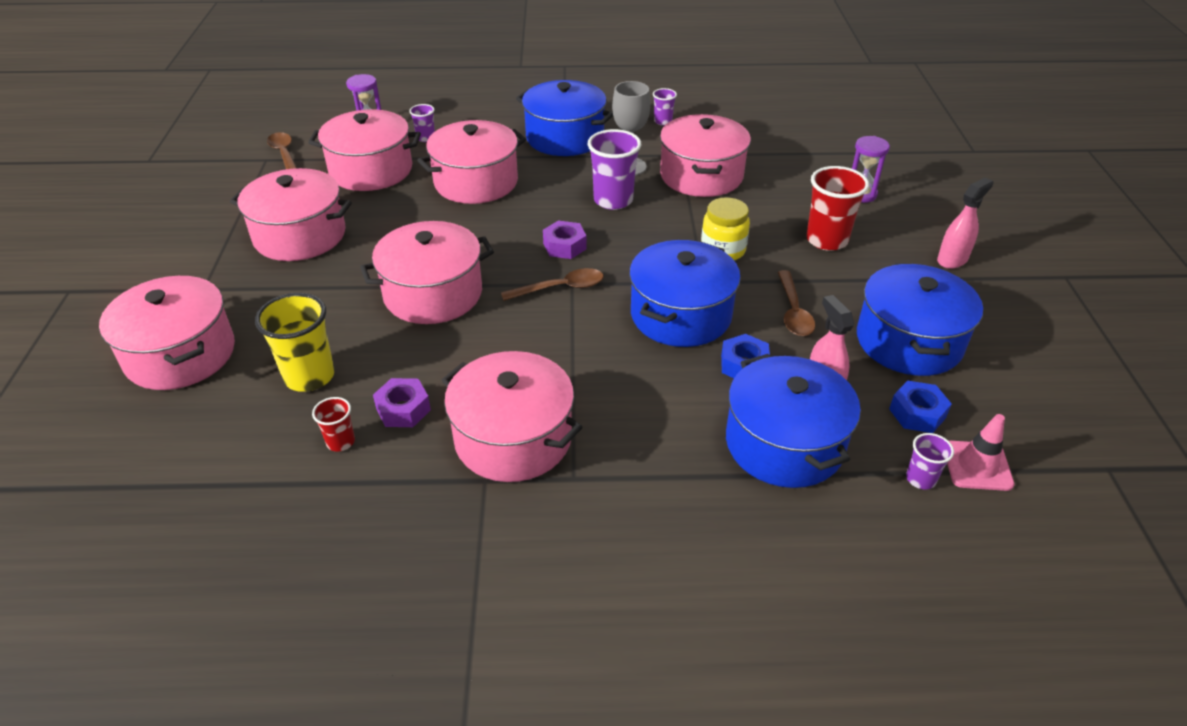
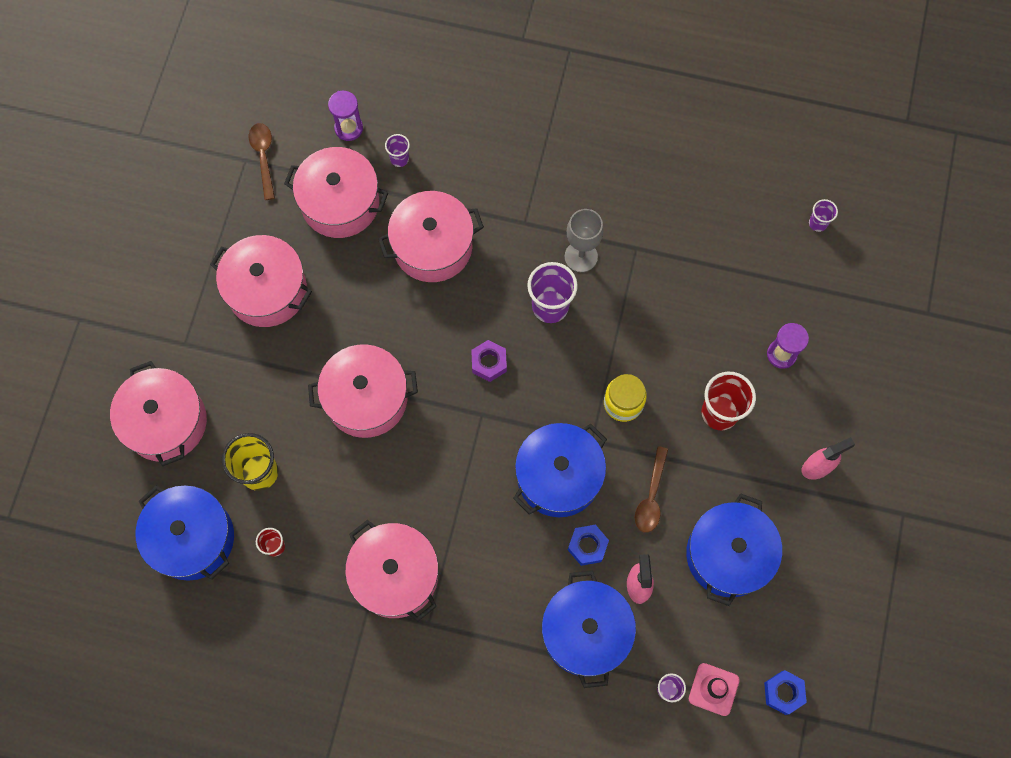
camera: 15 degrees right, 30 degrees up
(403, 409) = (323, 525): purple nut -> none
(560, 288) = (471, 418): brown spoon -> none
(565, 137) = (533, 191): blue pot -> blue pot (192, 538)
(663, 121) = (639, 185): purple cup -> purple cup (817, 223)
(701, 176) = (644, 288): pink pot -> none
(917, 413) = (696, 630): blue nut -> blue nut (783, 693)

